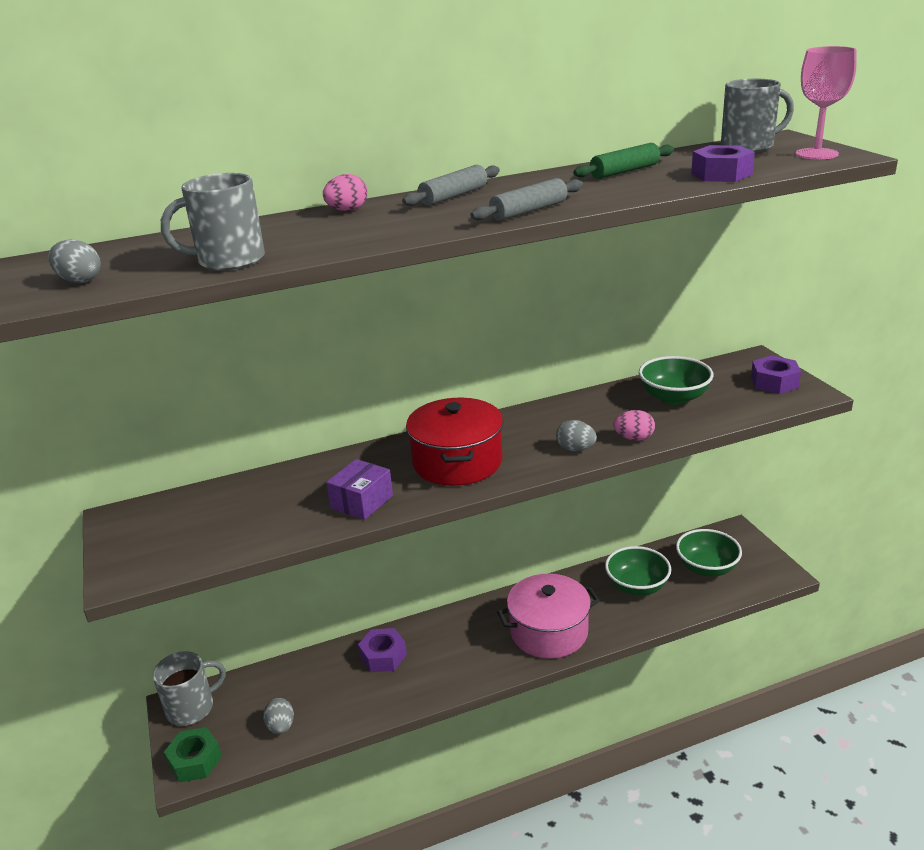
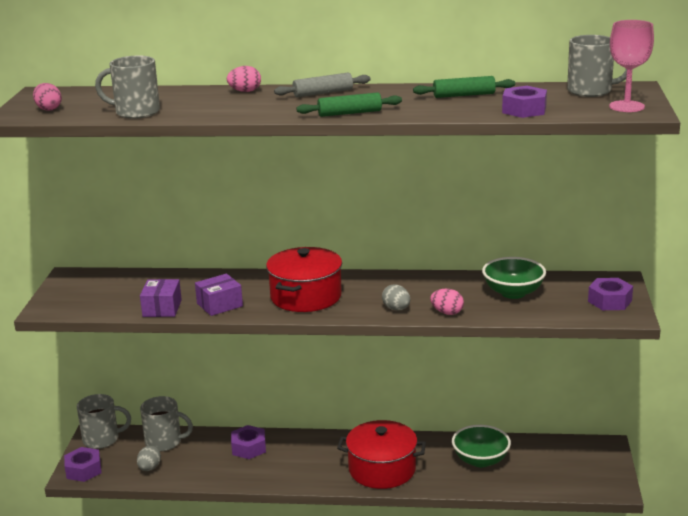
camera: 25 degrees right, 5 degrees down
(79, 281) = (48, 109): grey egg -> pink egg
(195, 761) = (84, 470): green nut -> purple nut
(276, 684) = (164, 442): none -> grey mug
(290, 528) = (162, 308): none -> purple box
(528, 211) = (349, 113): grey rolling pin -> green rolling pin
(549, 631) = (382, 469): pink pot -> red pot
(706, 568) = (552, 465): green bowl -> none

